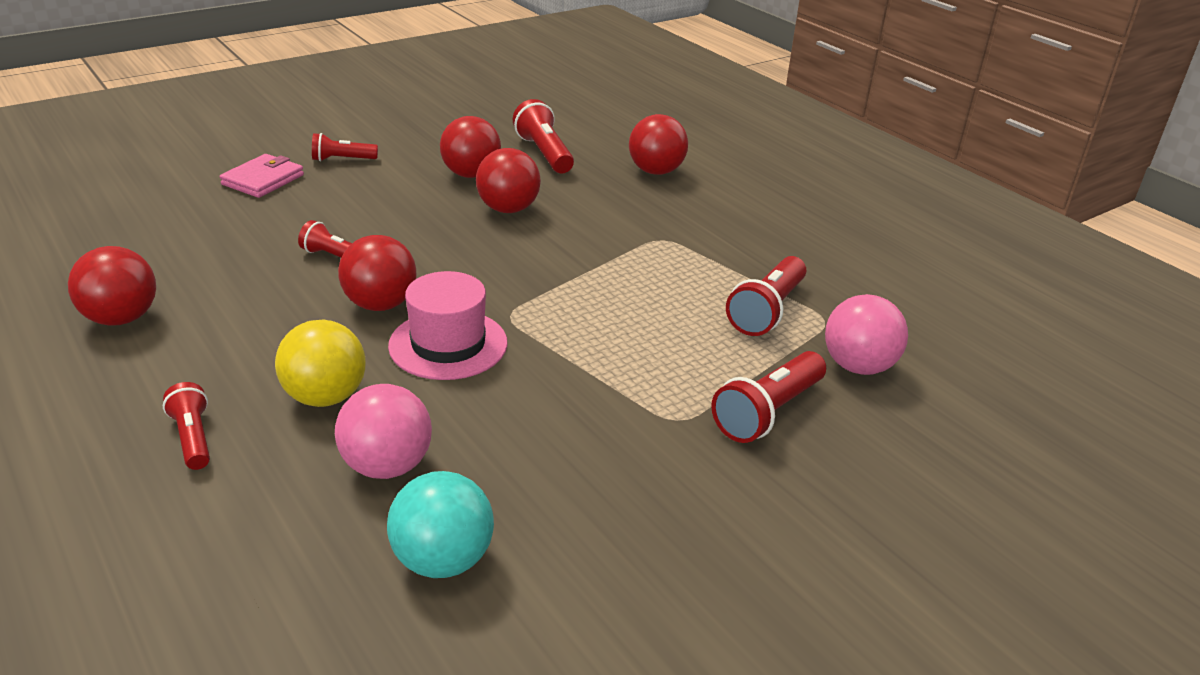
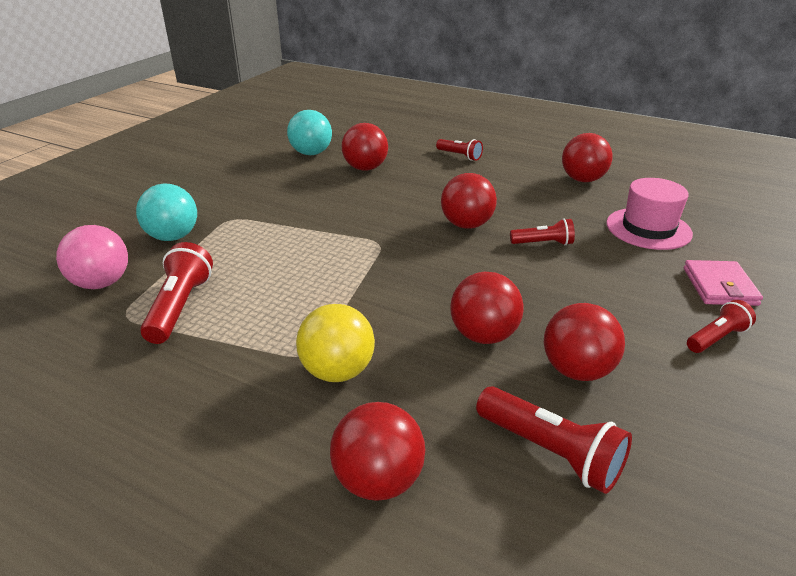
camera: 155 degrees right, 0 degrees up
(325, 397) = (427, 180): yellow ball -> yellow ball (337, 371)
(387, 466) = (365, 168): pink ball -> red ball
(448, 344) = (397, 217): pink hat -> pink hat (648, 228)
(768, 412) = (173, 237): red flashlight -> turquoise ball

